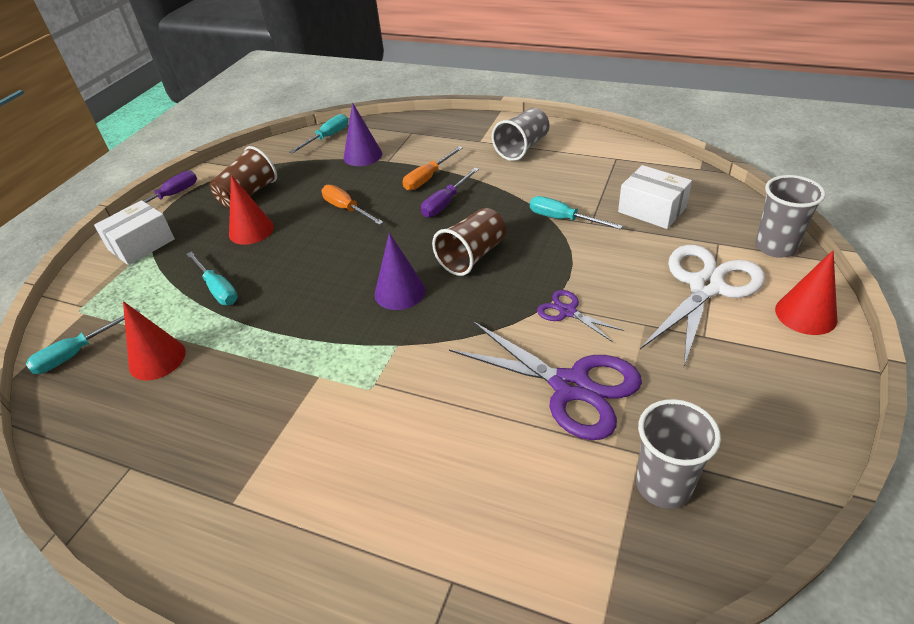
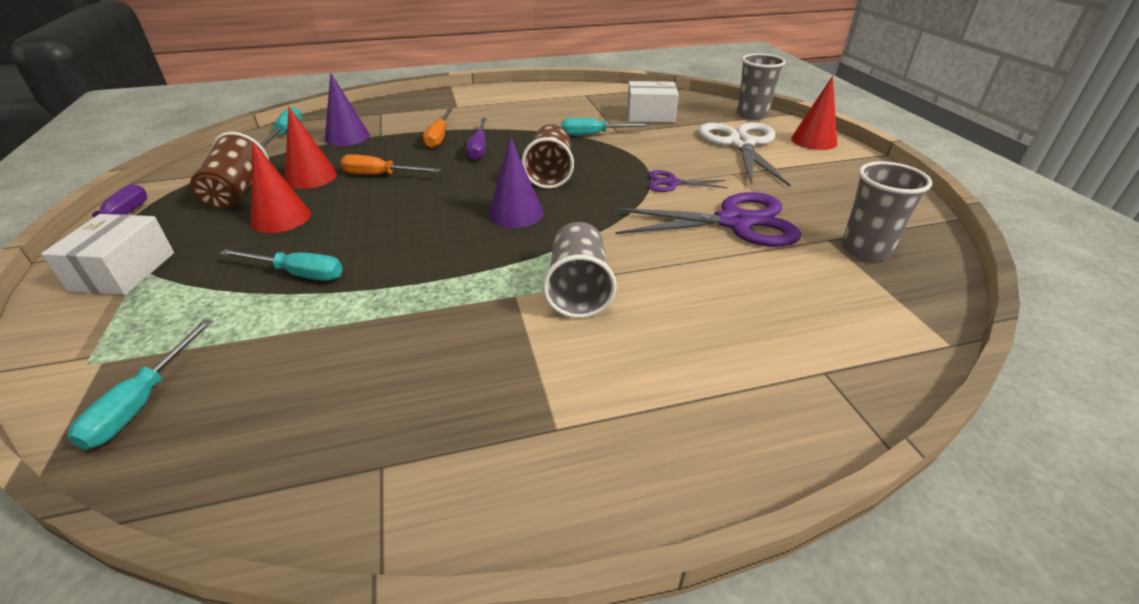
camera: 40 degrees left, 5 degrees down
(157, 359) = (289, 358): red cone -> red cone (311, 177)
(522, 148) = (501, 103): grey cup -> grey cup (578, 290)

